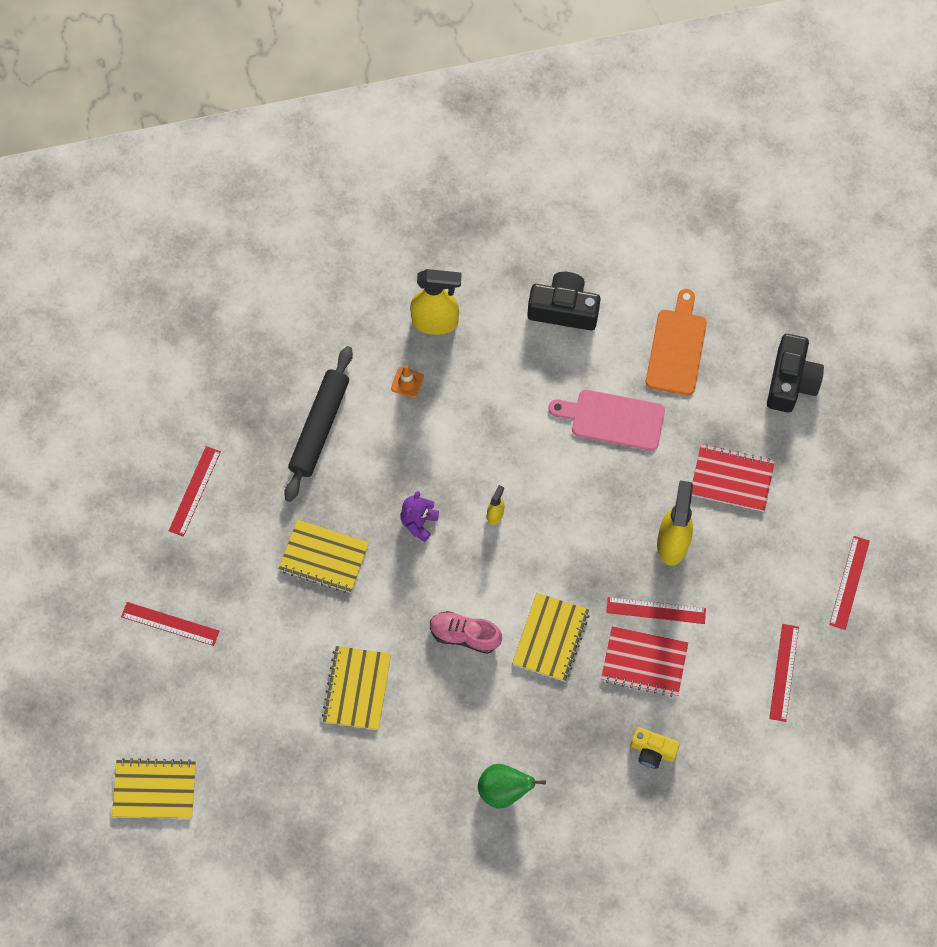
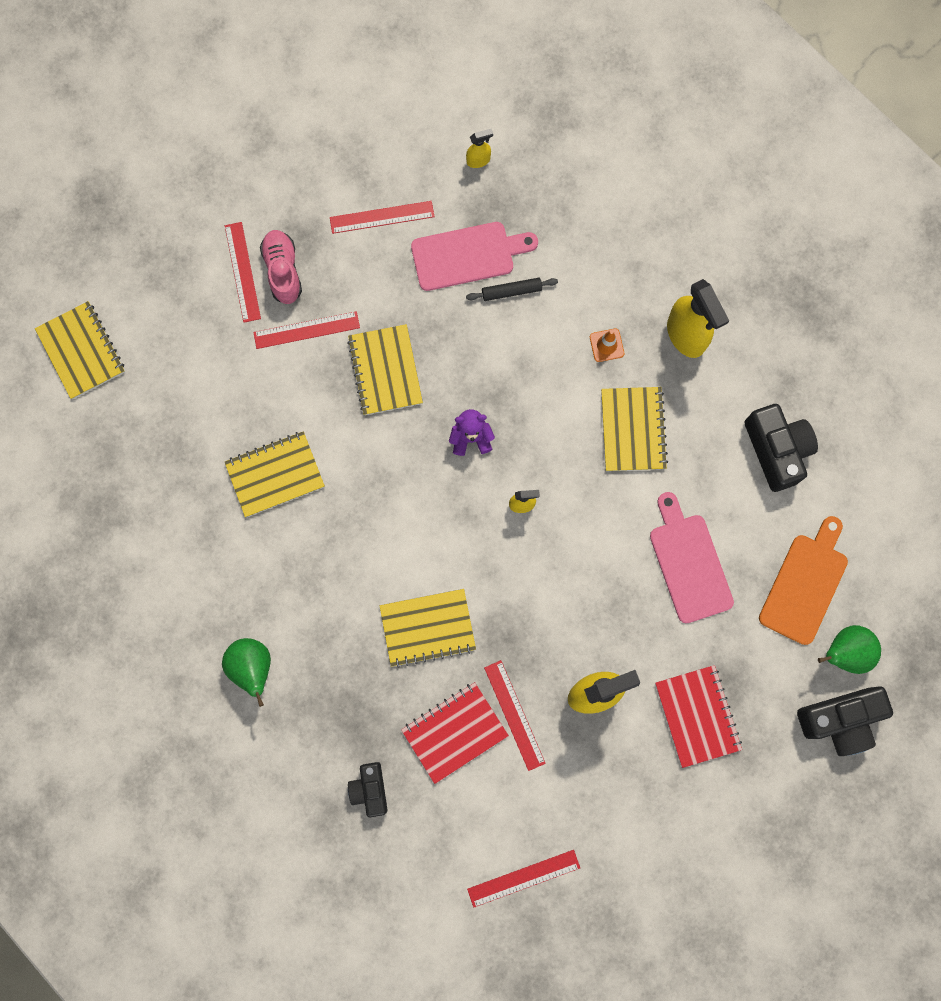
camera: 60 degrees right, 10 degrees up
(196, 392) = (478, 160): none -> yellow spray bottle
(269, 444) = (467, 255): none -> pink cutting board
(319, 427) = (511, 291): black rolling pin -> black rolling pin, size x0.49
(464, 635) = (383, 544): pink shoe -> pink shoe (283, 271)
(485, 401) = (633, 430): none -> yellow notebook
(644, 662) = (454, 732): red notebook -> red notebook turned 75 degrees clockwise
(652, 750) = (370, 789): yellow camera -> black camera
(676, 348) = (805, 584): orange cutting board -> orange cutting board turned 45 degrees counterclockwise
(743, 350) = (845, 652): none -> green pear
(849, 582) = (657, 896): red ruler -> red ruler (306, 330)

